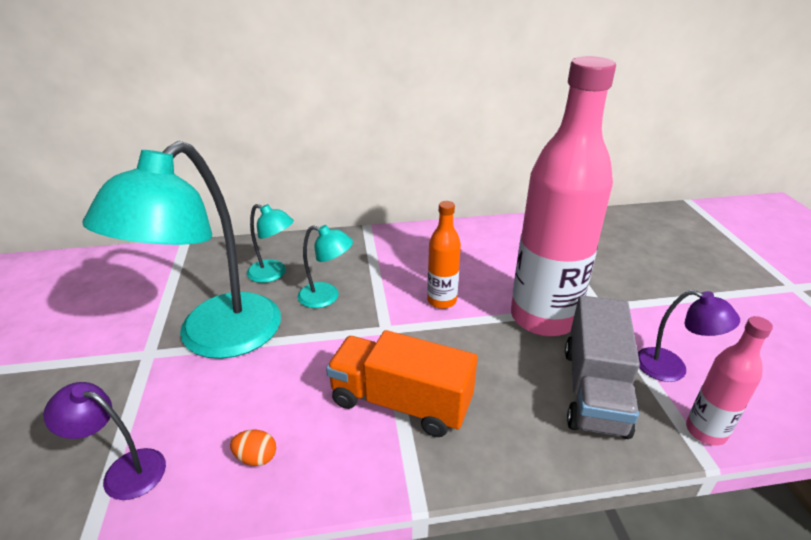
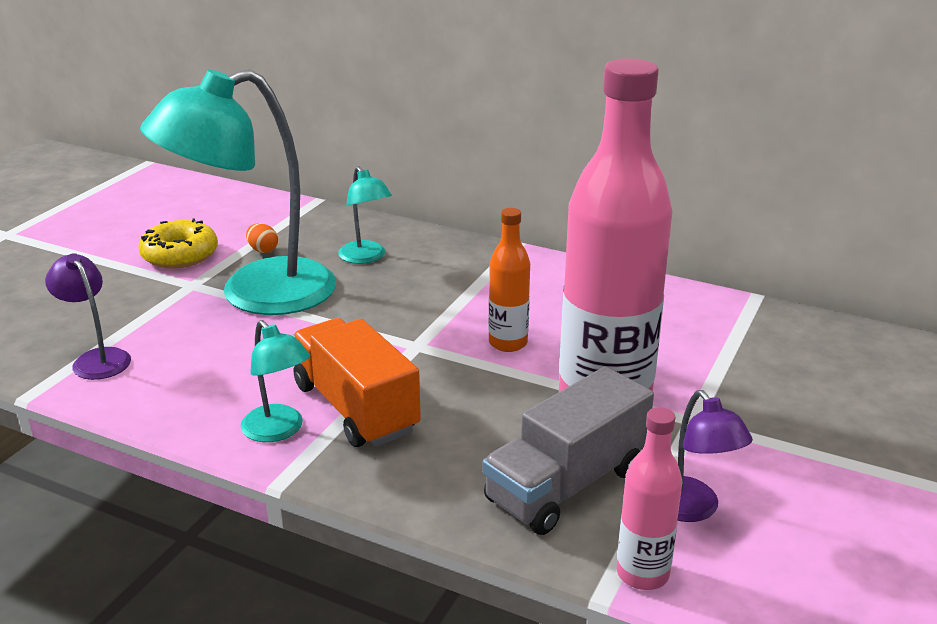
camera: 35 degrees right, 5 degrees down
(108, 330) = (180, 255): none -> yellow donut
(256, 457) = (193, 393): orange egg -> orange egg (263, 250)
(326, 297) = (392, 296): turquoise lamp -> turquoise lamp (278, 431)

